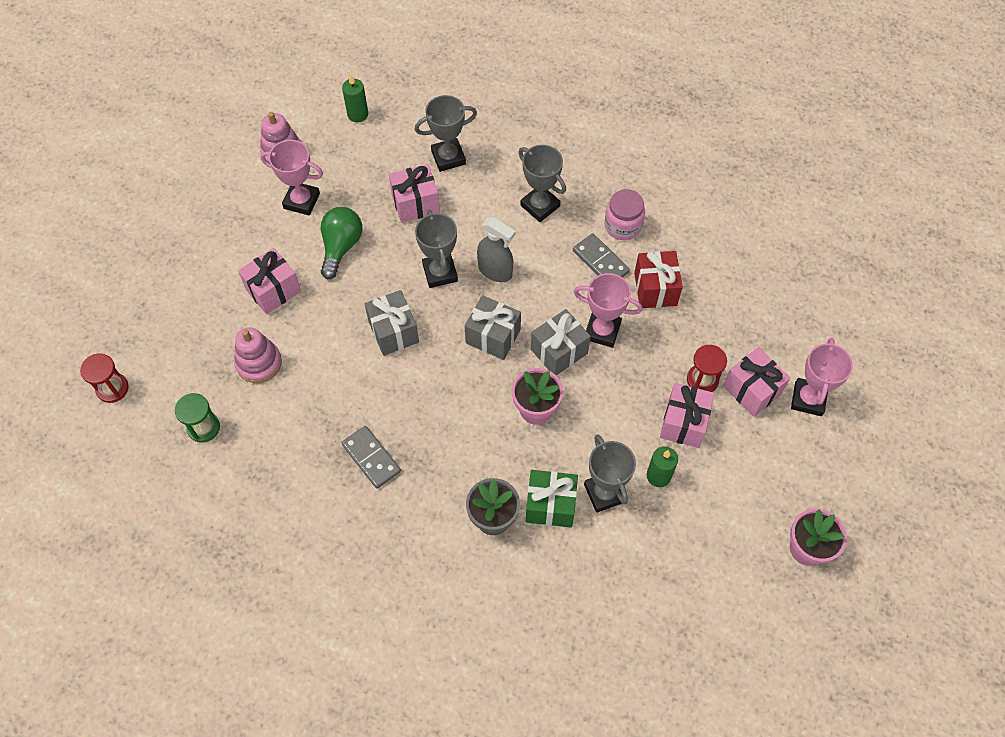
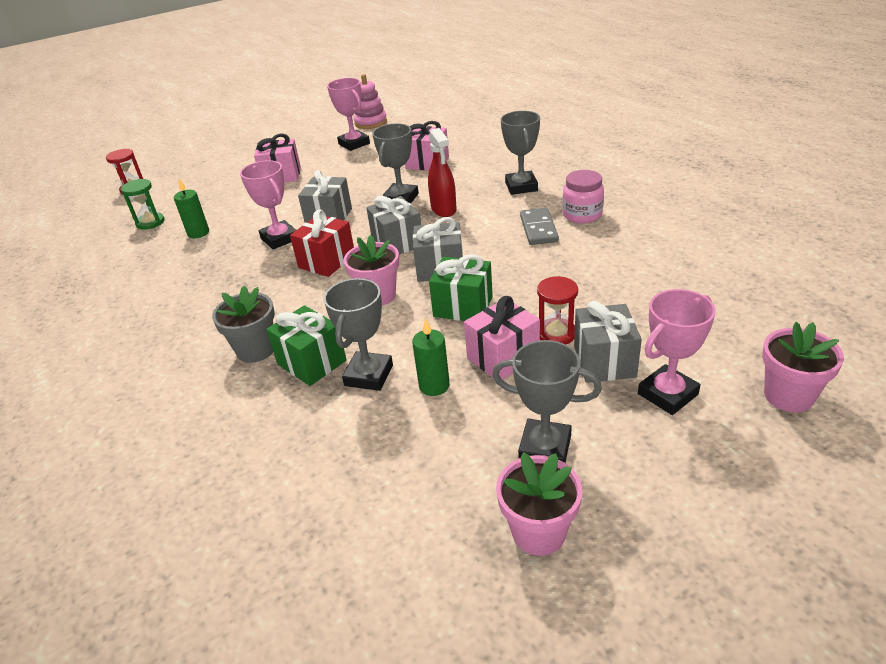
camera: 40 degrees right, 25 degrees down
(259, 363) = (225, 204): pink stacking toy -> none
(341, 247) = (350, 169): green light bulb -> none
(358, 114) = (440, 118): green candle -> green candle (198, 233)
(371, 458) = (222, 276): grey domino -> none
(448, 157) = (478, 148): grey trophy -> grey trophy (545, 448)
(495, 271) = (443, 209): grey spray bottle -> red spray bottle
(602, 331) = (493, 269): pink trophy -> pink trophy (280, 239)
(614, 386) = (463, 306): none -> green gift
(655, 289) = (572, 259): red gift -> red gift (327, 261)
(752, 390) = (604, 361): pink gift -> grey gift
(875, 362) = (788, 396): none -> pink flower pot

